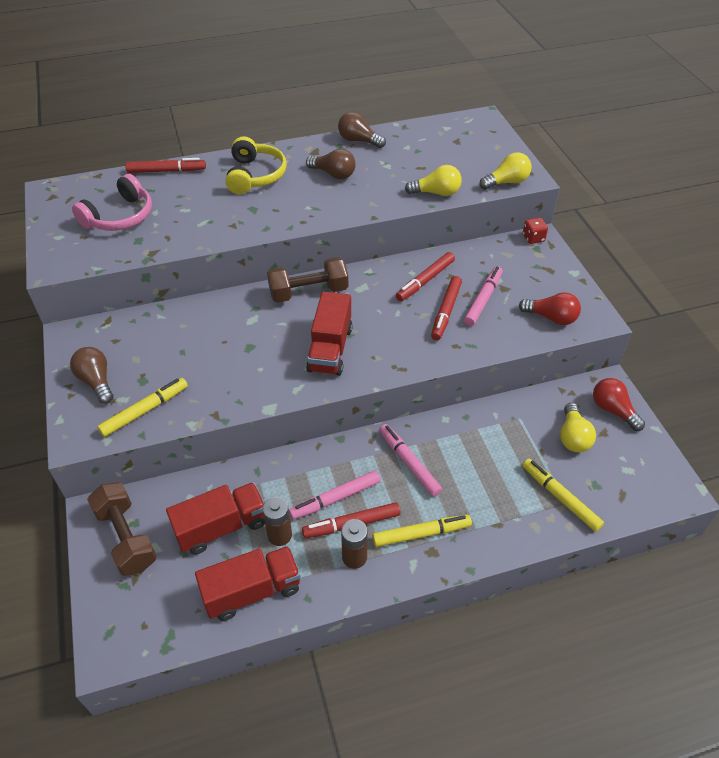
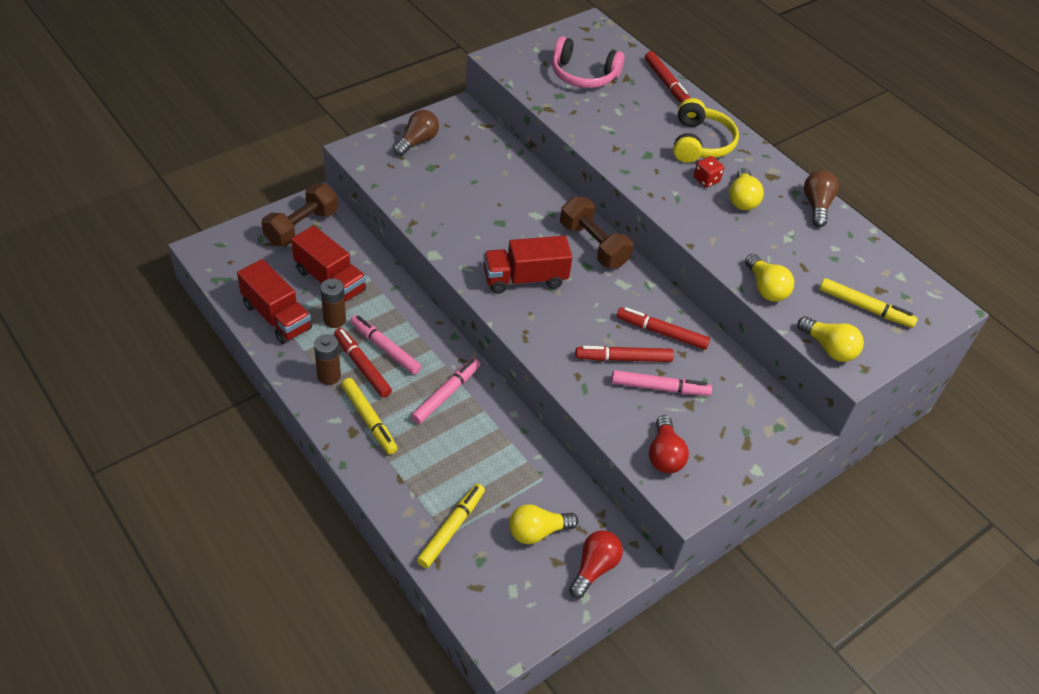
camera: 65 degrees right, 0 degrees up
(145, 410) = (399, 179): yellow marker -> yellow marker (865, 308)
(255, 175) = (700, 143): yellow headphones -> yellow headphones turned 60 degrees counterclockwise
(333, 174) = (742, 199): brown light bulb -> yellow light bulb
(533, 238) = (795, 421): red dice -> red dice (706, 180)

